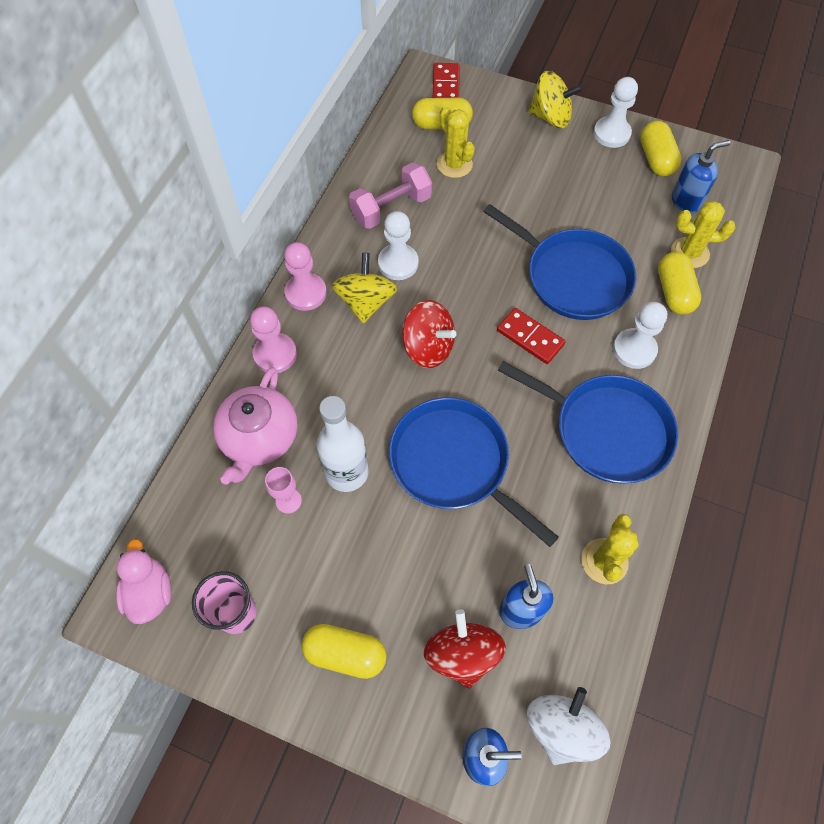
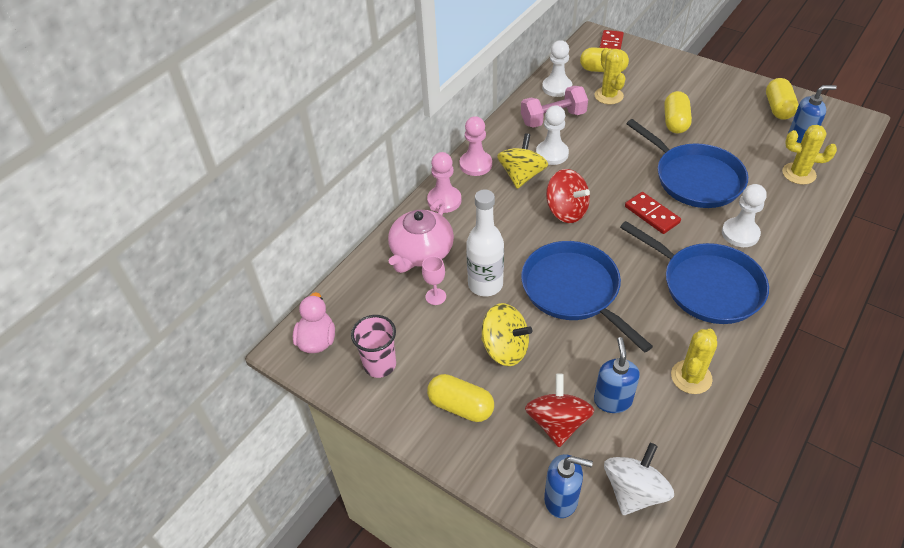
camera: 15 degrees right, 15 degrees down
(550, 117) = (692, 73): yellow spinning top -> yellow spinning top (505, 348)
(611, 133) = (742, 88): white pawn -> white pawn (557, 87)
(674, 292) = (781, 199): yellow capsule -> yellow capsule (675, 122)

